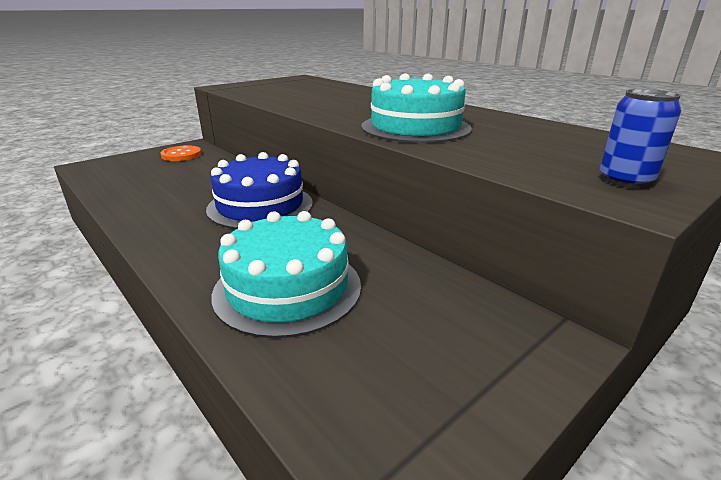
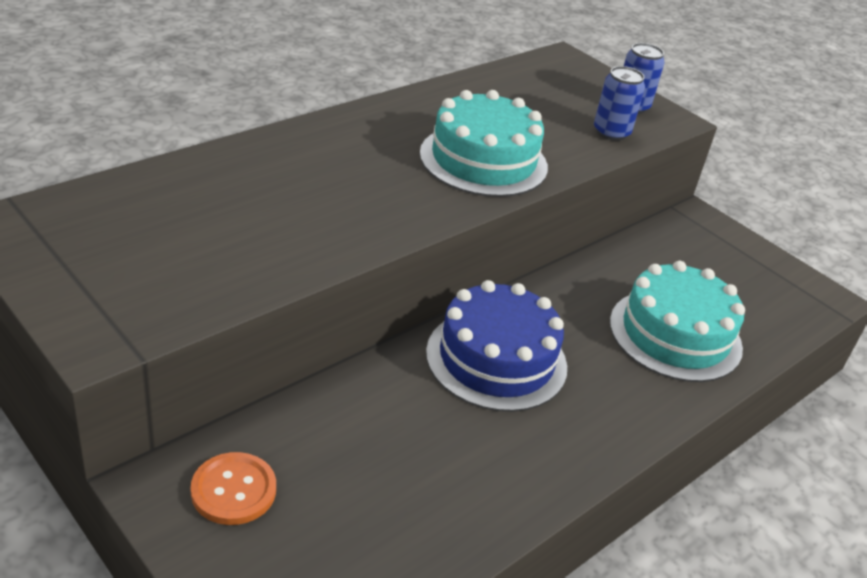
camera: 95 degrees left, 10 degrees up
(531, 167) = (611, 132): none -> blue can

